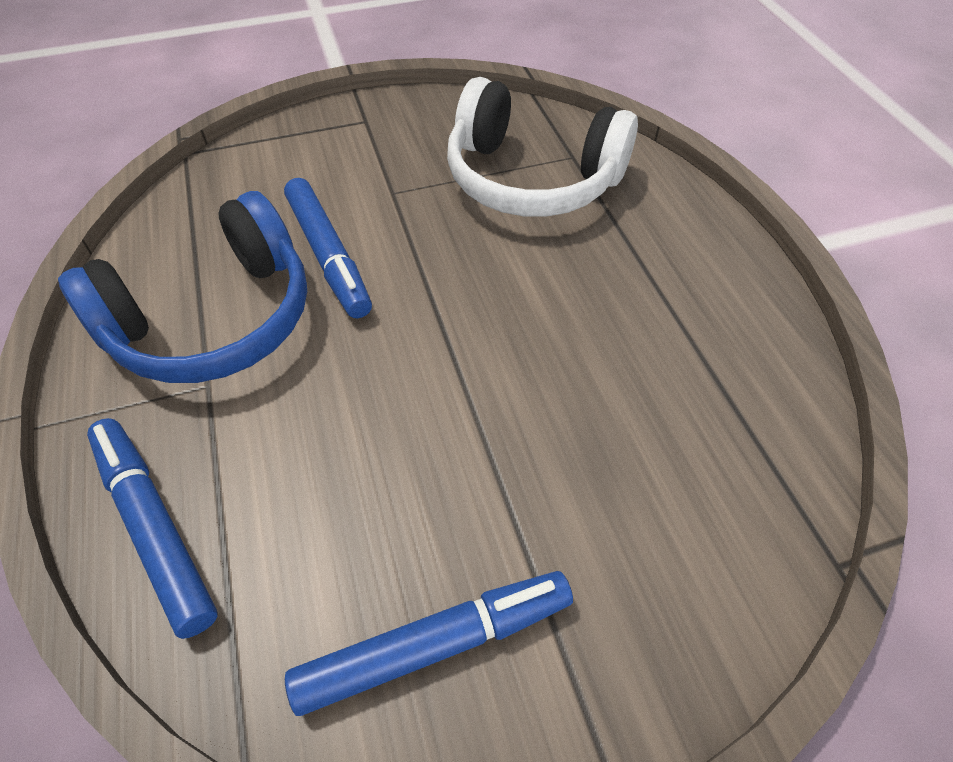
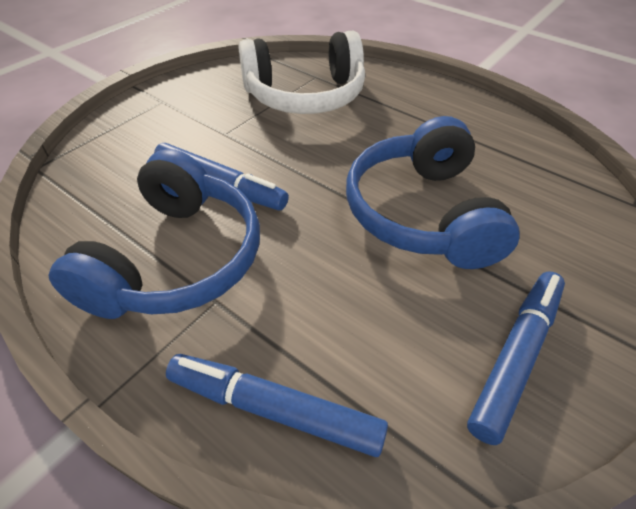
camera: 35 degrees left, 5 degrees down
(514, 408) = (423, 213): none -> blue headphones

